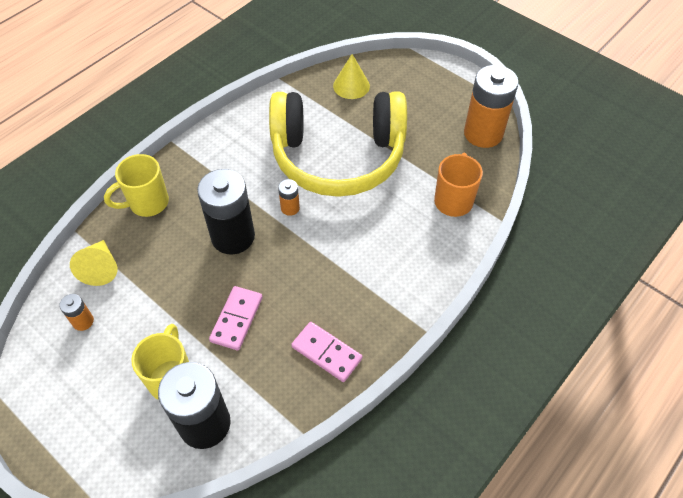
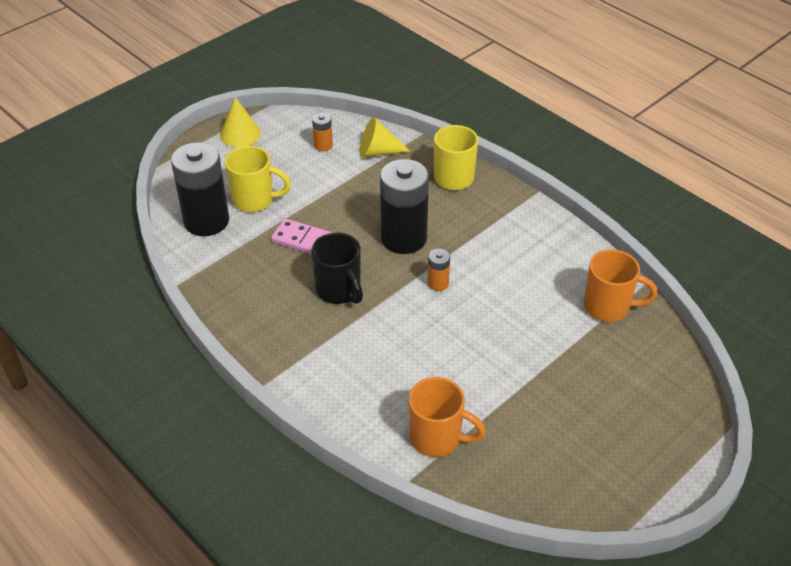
camera: 95 degrees right, 10 degrees down
(304, 282) = (339, 291): none -> black mug
(309, 101) = (608, 307): none -> orange mug
(326, 352) = (254, 304): pink domino -> none
(338, 156) = (515, 329): yellow headphones -> none
(351, 86) = (641, 351): yellow cone -> yellow cone (240, 134)
(483, 133) = (556, 492): orange battery -> none

